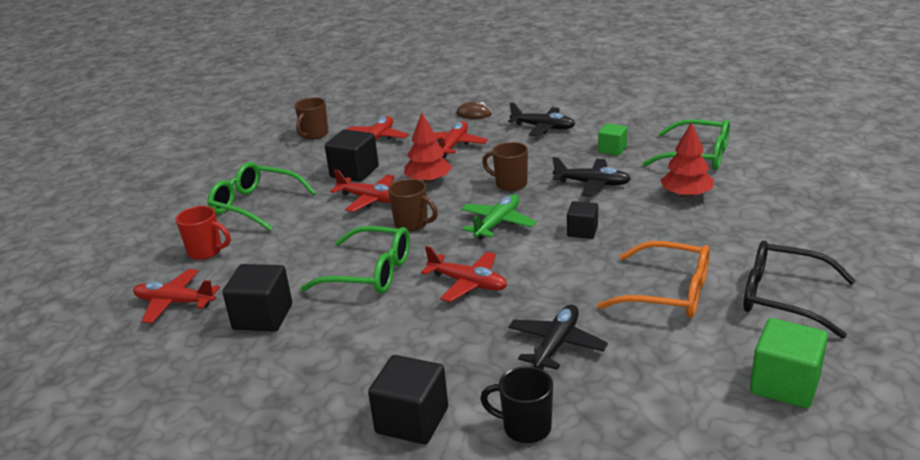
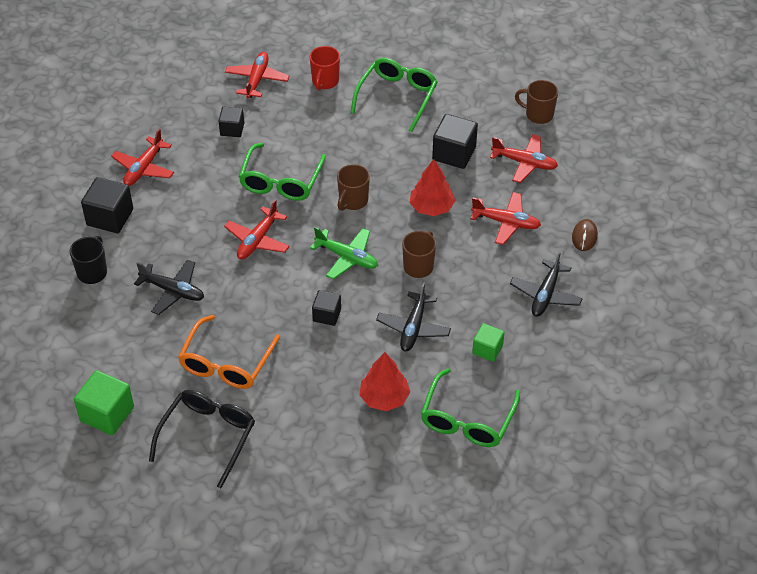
camera: 85 degrees right, 20 degrees up
(263, 317) = (232, 129): black cube -> black cube, size x0.62
(370, 199) = (399, 170): red plane -> red plane (144, 168)

